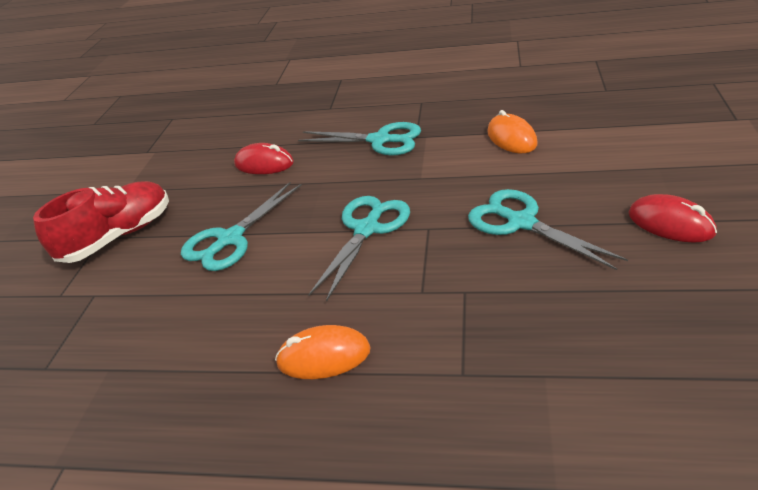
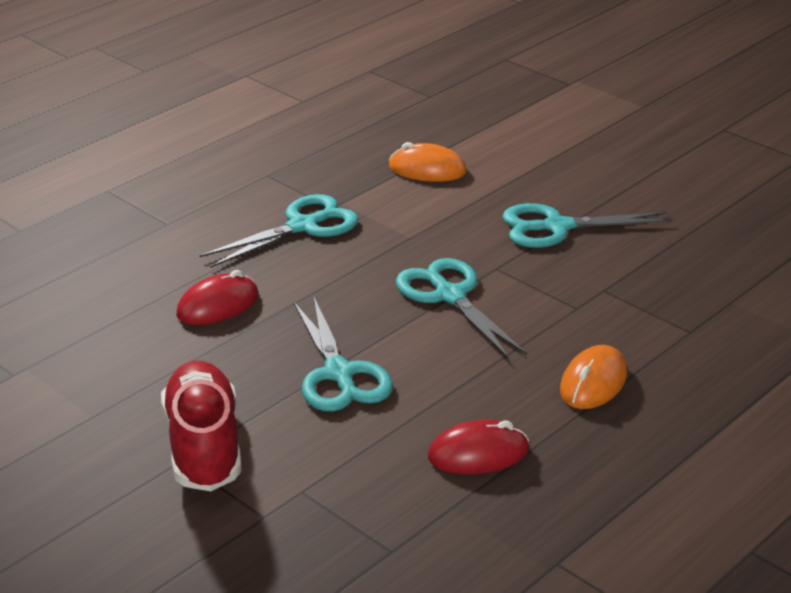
camera: 60 degrees left, 5 degrees down
(670, 223) = (649, 177): red mouse -> red mouse (478, 454)

